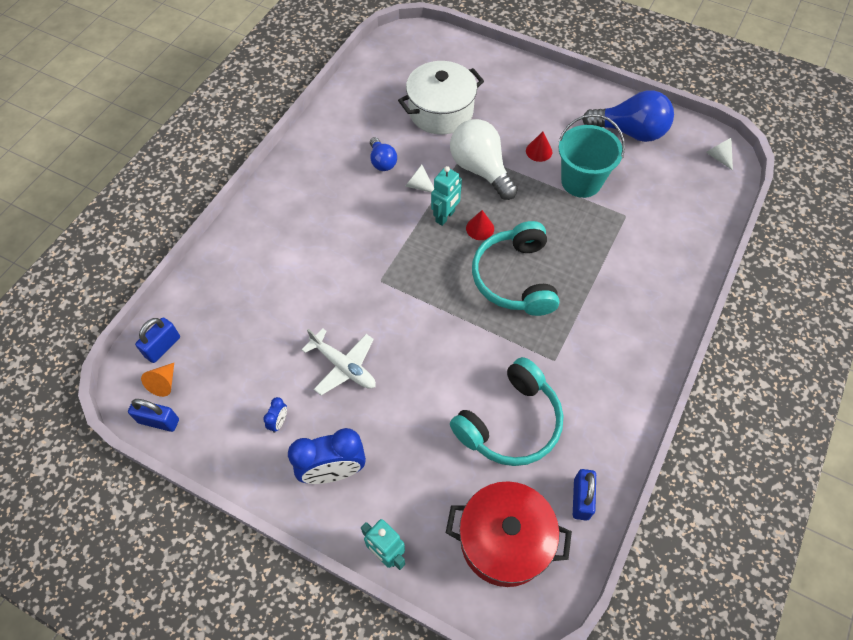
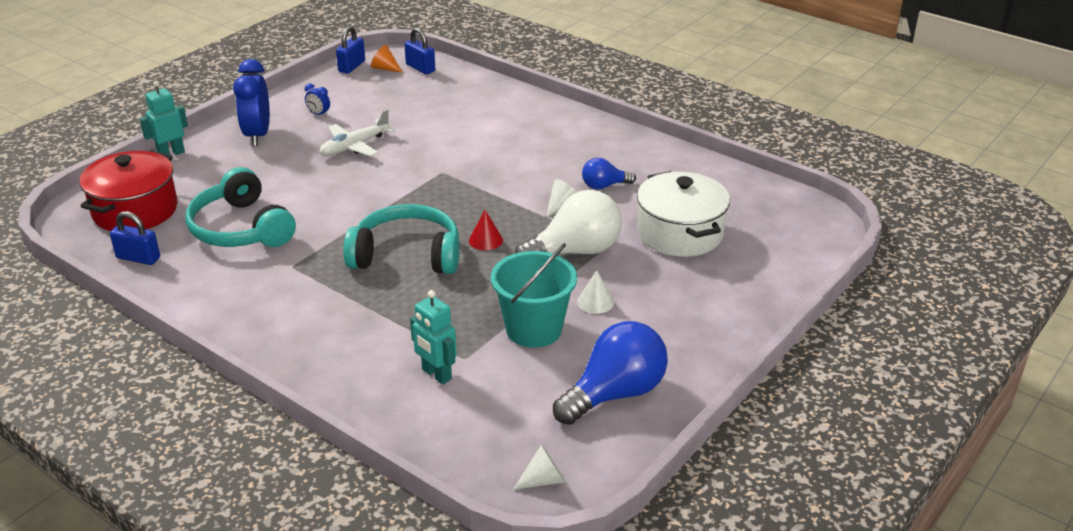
camera: 100 degrees right, 25 degrees down
(445, 216) = (511, 219): turquoise robot -> turquoise robot (436, 374)
(539, 151) = (595, 302): red cone -> white cone
(630, 132) = (615, 394): blue light bulb -> blue light bulb turned 150 degrees counterclockwise

